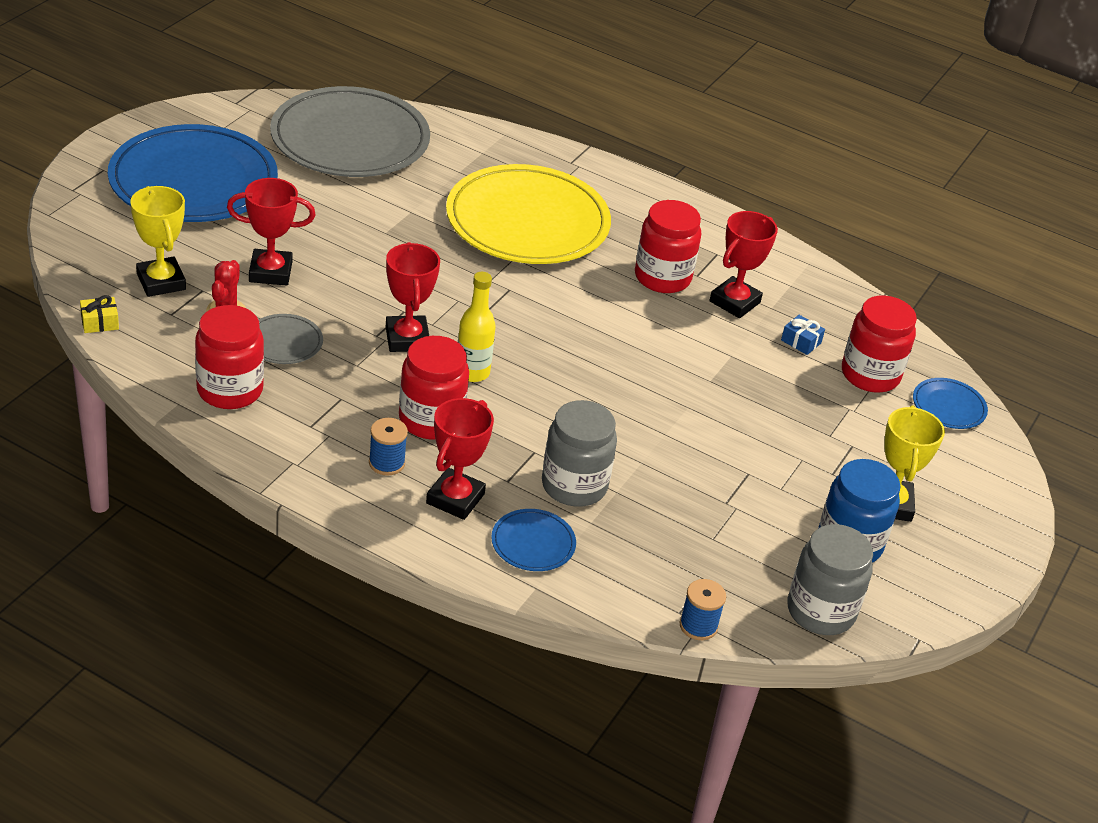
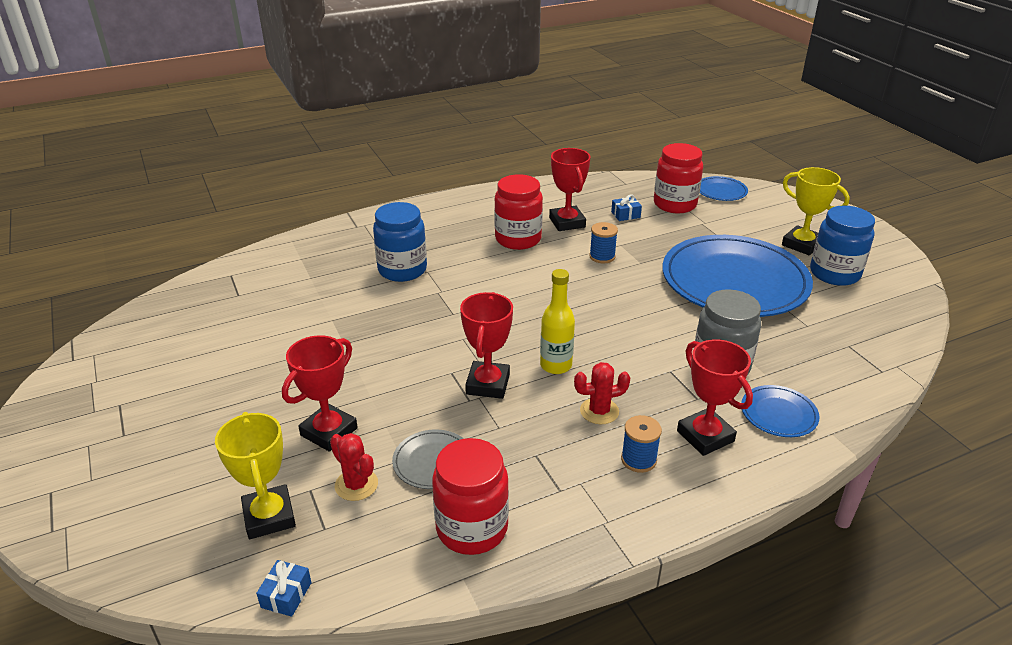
camera: 50 degrees left, 5 degrees down
(100, 322) = (286, 595): yellow gift -> blue gift
(161, 282) = (269, 516): yellow trophy -> yellow trophy turned 60 degrees clockwise
(193, 181) = (147, 431): blue plate -> blue plate (734, 281)
(350, 139) = (206, 315): grey plate -> none
(407, 339) = (488, 384): red trophy -> red trophy turned 75 degrees clockwise
(431, 420) = (599, 411): red jar -> red cactus
(527, 221) = (402, 270): yellow plate -> blue jar
(698, 626) = (899, 368): blue spool -> blue spool (602, 256)
(820, 611) = (898, 310): grey jar -> none

